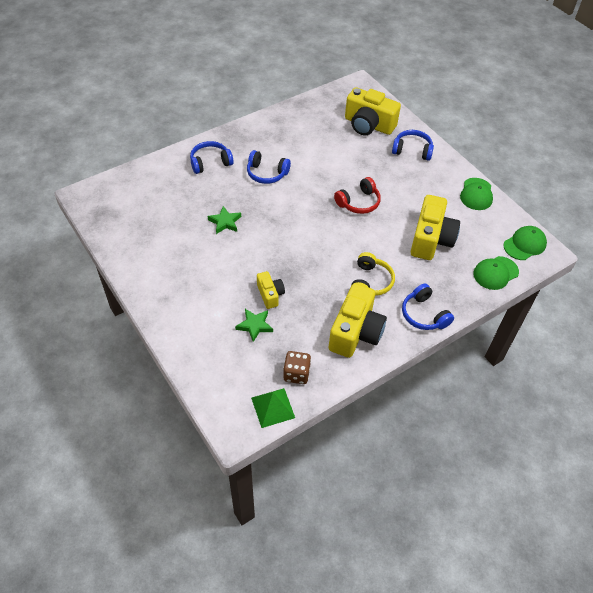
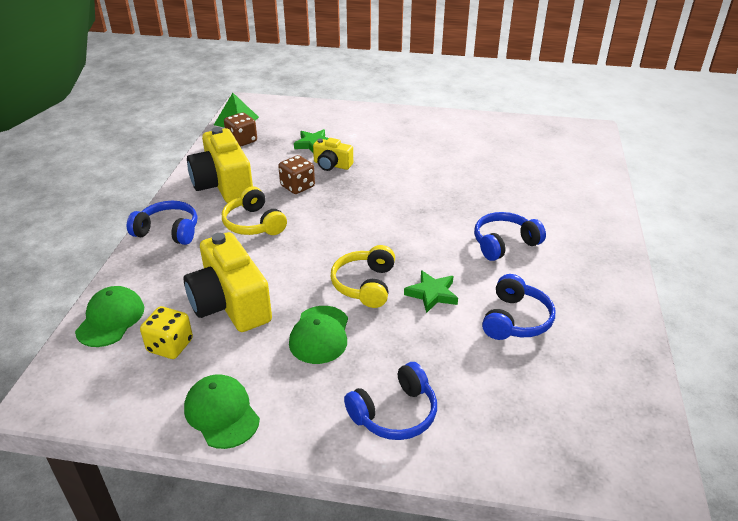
camera: 135 degrees right, 15 degrees down
(210, 162) = (570, 215): blue headphones -> blue headphones (515, 320)
(225, 222) = (457, 182): green star -> green star (432, 294)
(313, 292) = (297, 186): none -> brown dice
(359, 202) = (365, 285): red headphones -> yellow headphones
(368, 125) = (511, 405): yellow camera -> none
(476, 237) = (170, 346): none -> yellow dice
(524, 244) = (88, 384): green cap -> green cap (320, 335)

